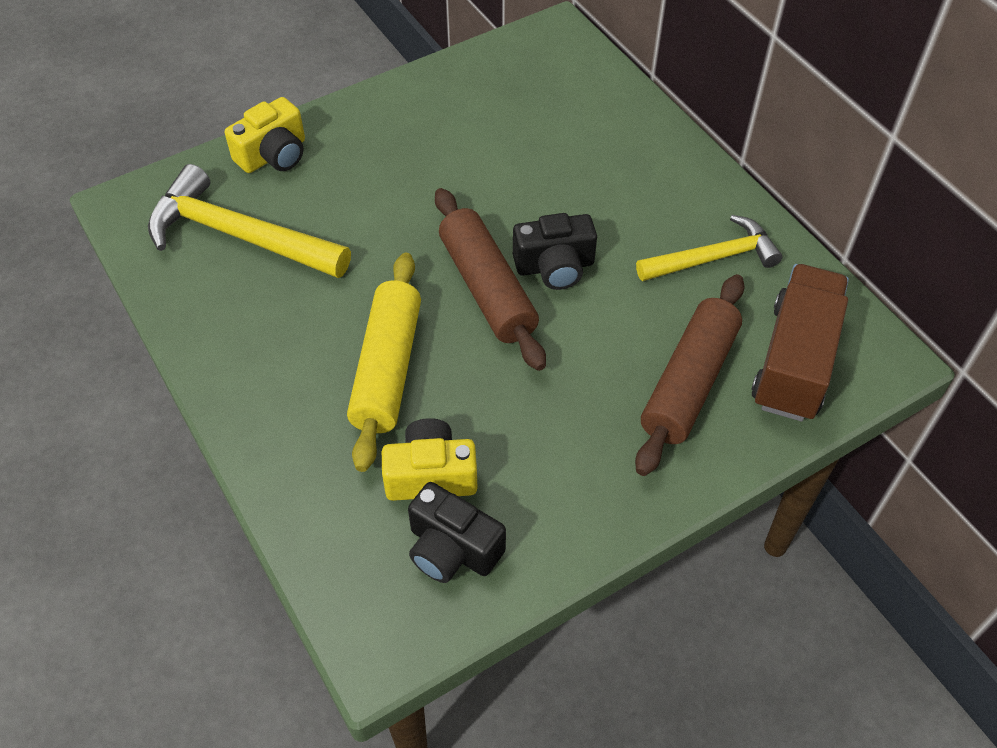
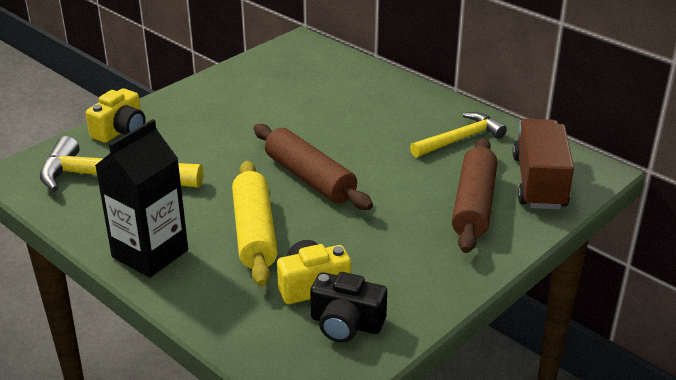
camera: 15 degrees left, 20 degrees down
(249, 375) = (150, 253): none -> black carton
(555, 266) = (353, 159): black camera -> none

